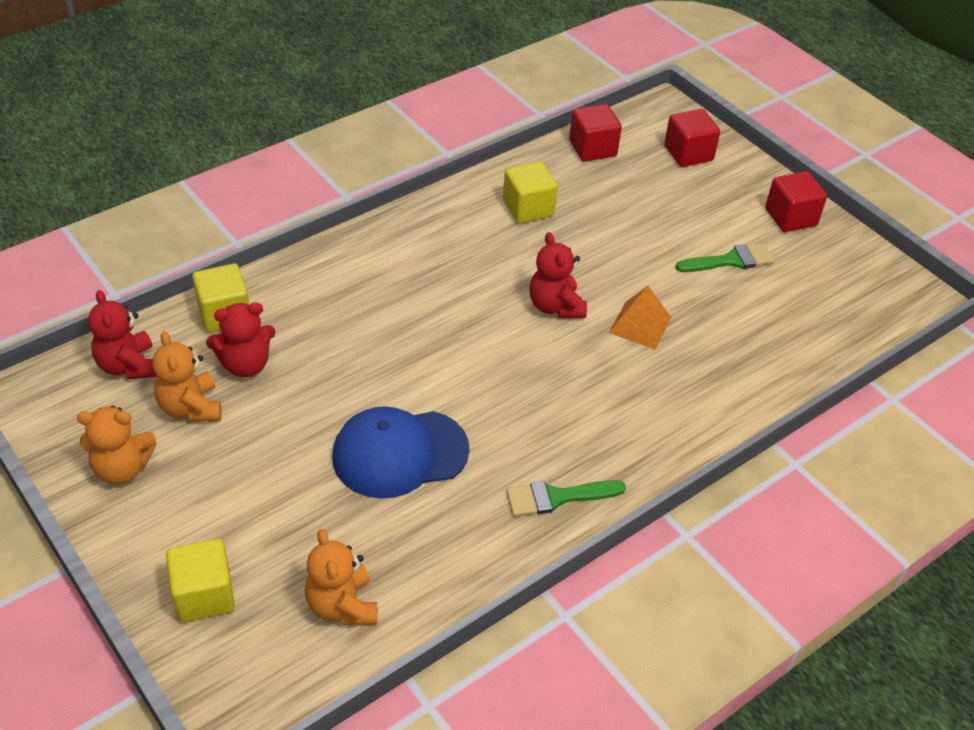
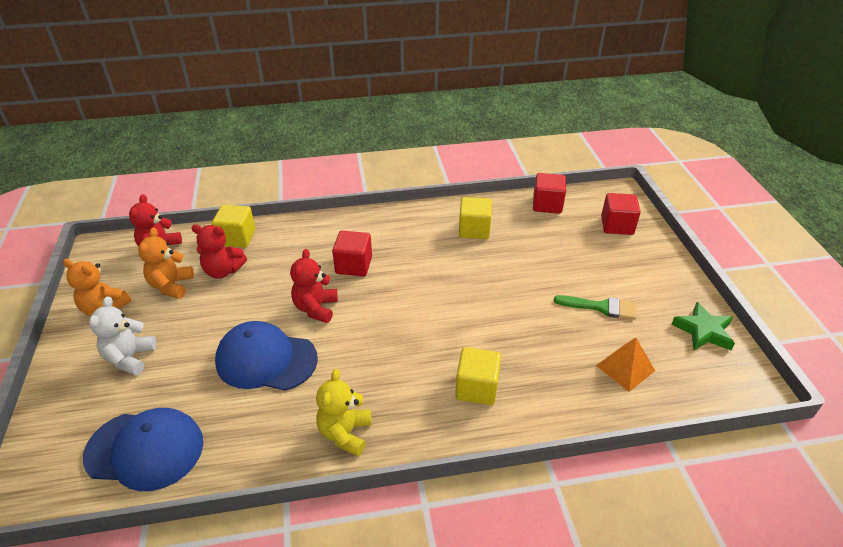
camera: 30 degrees right, 5 degrees down
(204, 595) = (75, 405): yellow cube -> yellow cube (477, 388)
(221, 515) = (130, 358): none -> white teddy bear
(342, 605) = (145, 449): orange teddy bear -> blue cap
(555, 306) = (445, 298): red teddy bear -> red teddy bear (316, 308)
(557, 497) = (345, 433): green brush -> yellow teddy bear
(640, 325) = (498, 330): orange pyramid -> orange pyramid (625, 368)
(790, 217) = (672, 291): red cube -> red cube (353, 265)
(845, 254) = (703, 331): none -> green star

